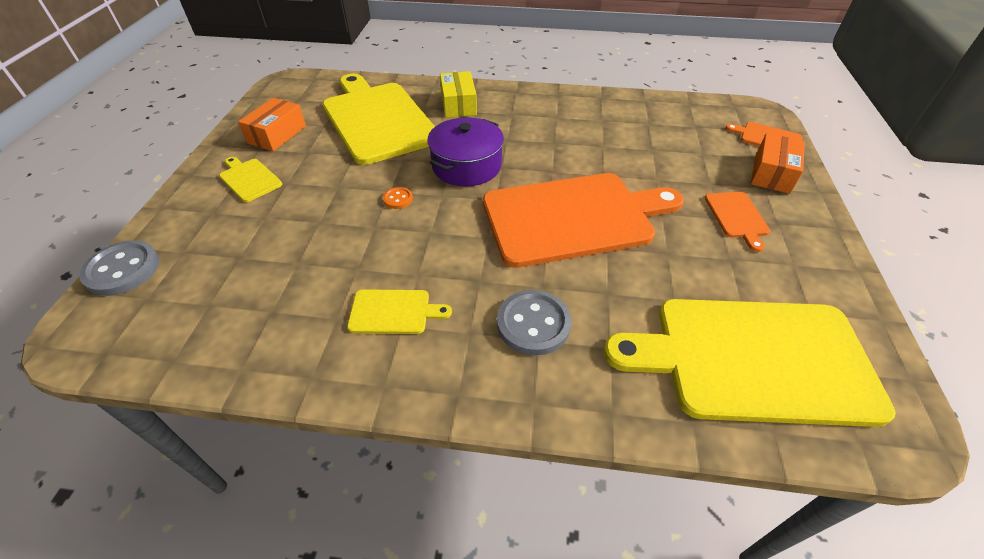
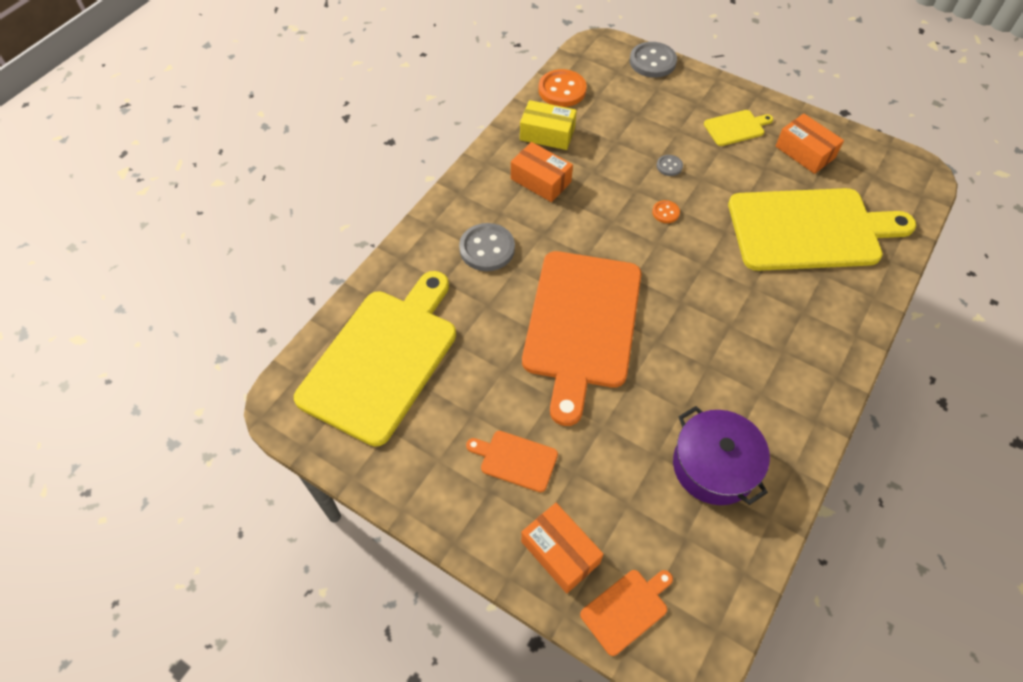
camera: 115 degrees right, 10 degrees up
(195, 349) = (562, 90): none -> orange button
(326, 211) = (669, 166): none -> grey button
(393, 312) = (541, 180): yellow cutting board -> orange box
(458, 104) = (821, 308): yellow box -> yellow box (547, 134)
(466, 166) = (695, 275): purple pot -> purple pot (714, 466)

